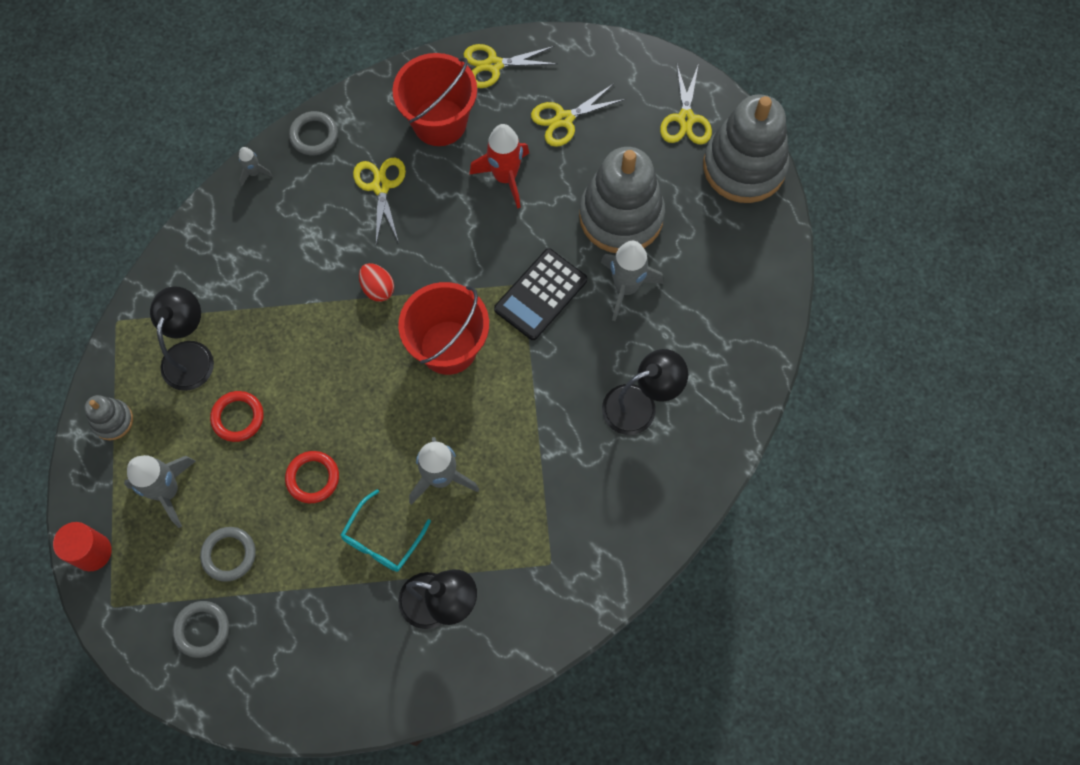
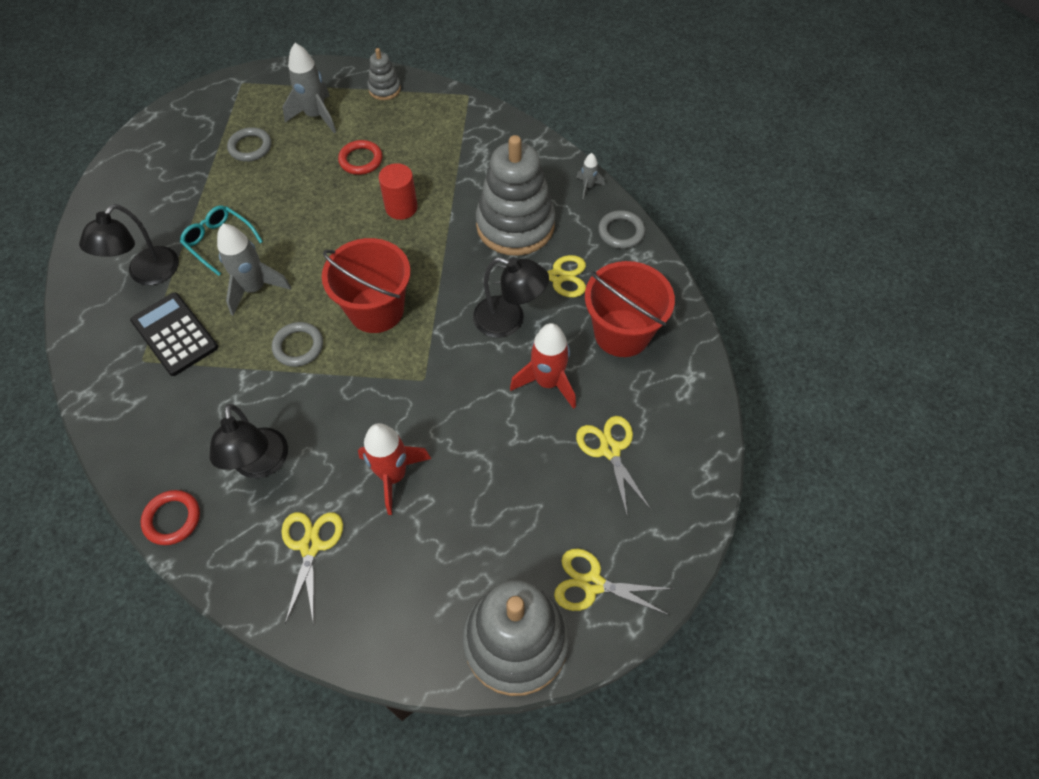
camera: 100 degrees right, 10 degrees down
(92, 552) = (286, 75): red cylinder -> red cylinder (401, 207)
(191, 354) = (425, 136): black lamp -> black lamp (509, 320)
(202, 629) = (200, 129): grey ring -> grey ring (298, 346)
(313, 478) = (291, 202): red ring -> red ring (172, 519)
(378, 288) = (450, 263): red egg -> none
(494, 65) = (687, 391): yellow scissors -> yellow scissors (310, 546)
(541, 295) = (408, 394): black calculator -> black calculator (174, 334)
(621, 216) = (479, 486): grey stacking toy -> grey stacking toy (515, 225)
(626, 287) = (393, 475): grey rocket -> red rocket

